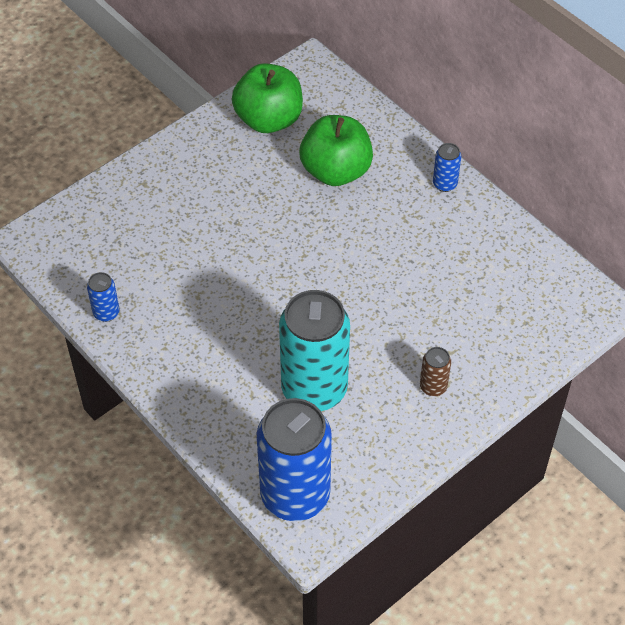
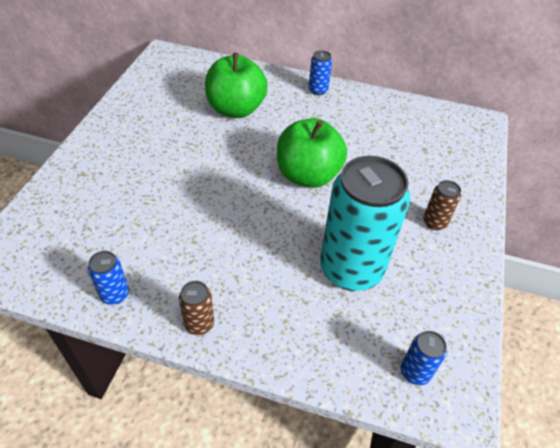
camera: 35 degrees left, 5 degrees down
(155, 370) = (199, 324): none -> brown can
(269, 120) = (159, 95): green apple -> green apple (308, 175)
(295, 495) = (415, 372): blue can -> blue can, size x0.42

